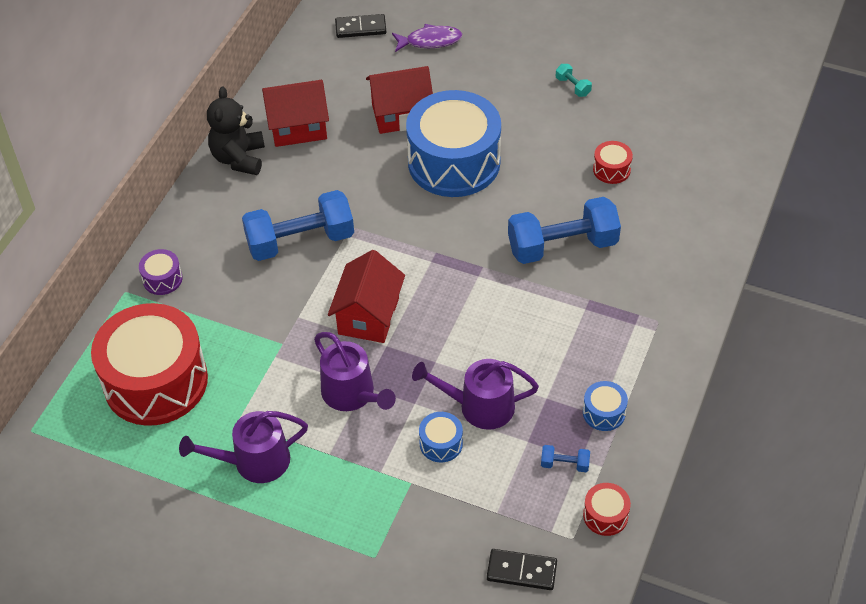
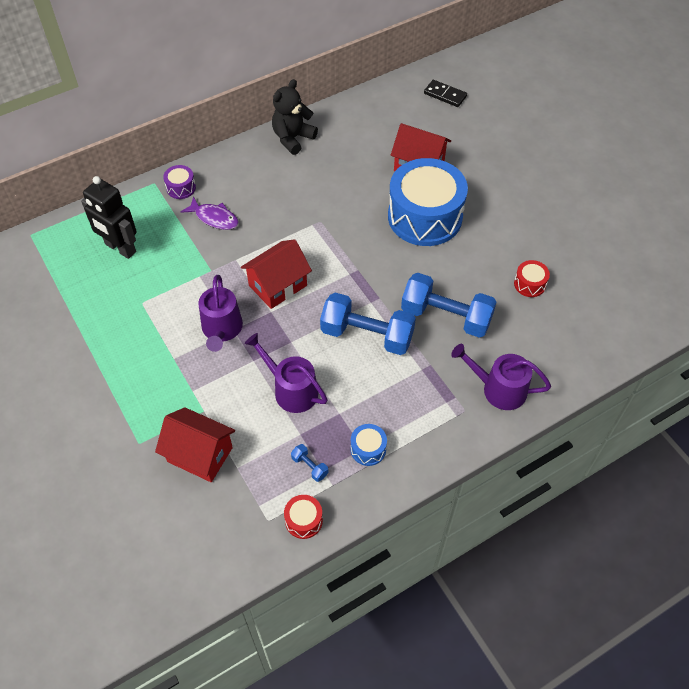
camera: 35 degrees right, 5 degrees up
(156, 381) = (120, 248): red drum -> black robot
(254, 461) = (128, 334): purple watering can -> purple watering can (499, 389)
(298, 128) = (346, 139): red house -> red house (200, 454)
(300, 241) = (281, 212): blue dumbbell -> blue dumbbell (367, 335)
(430, 41) = (483, 127): purple fish -> purple fish (214, 218)
(441, 443) = (245, 398): blue drum -> none
(521, 571) = (216, 518): black domino -> none
(573, 86) = (555, 211): turquoise dumbbell -> none

